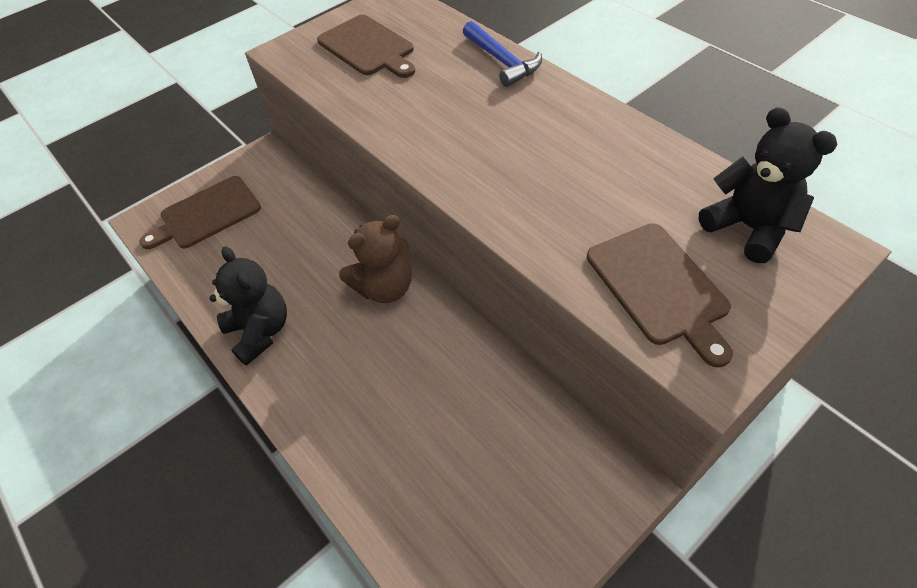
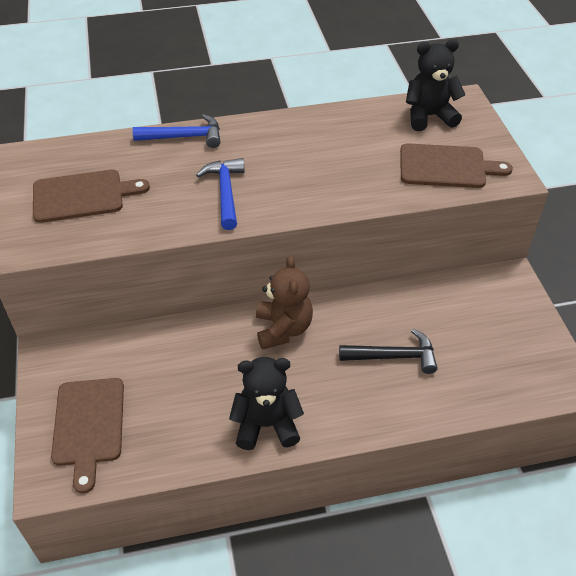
camera: 65 degrees left, 5 degrees down
(405, 402) = (393, 356): none -> black hammer
(443, 125) = (225, 192): none -> blue hammer

